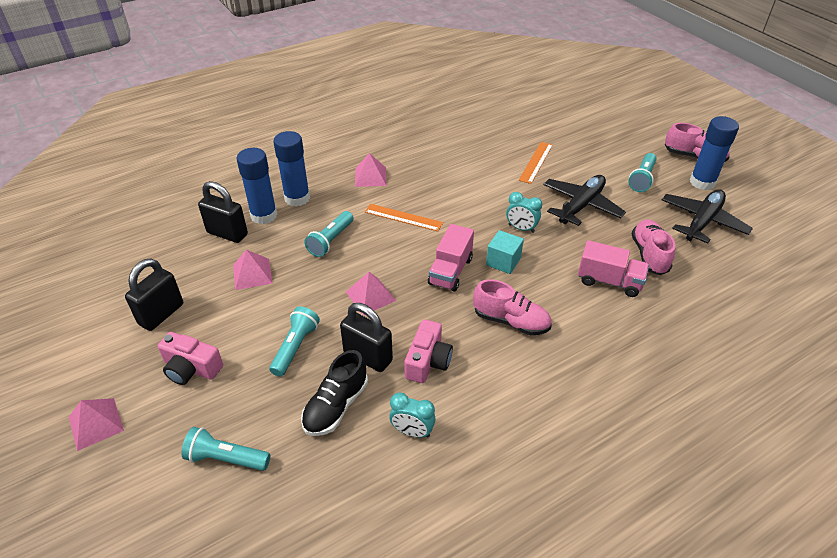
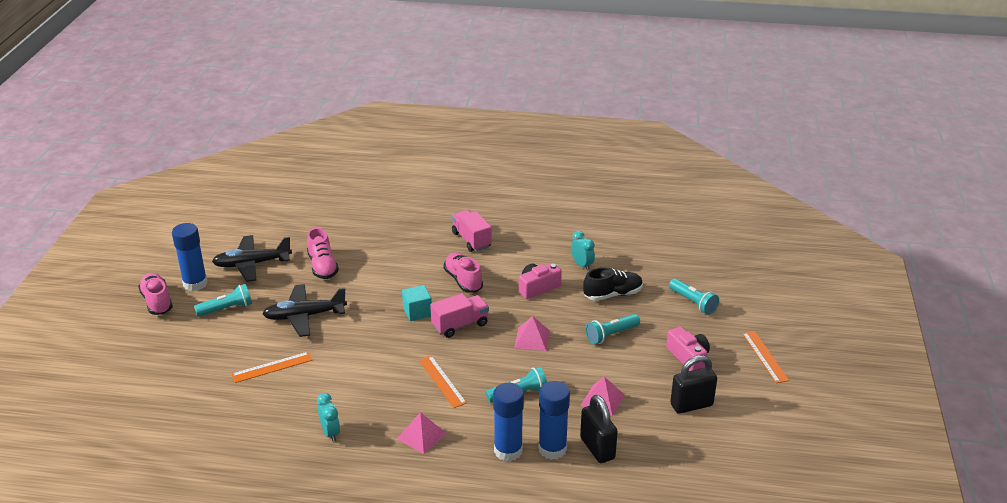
camera: 140 degrees left, 10 degrees down
(96, 423) = (765, 356): pink pyramid -> orange ruler
(368, 357) = (570, 307): black padlock -> none
(521, 228) = (371, 325): turquoise clock -> turquoise clock (330, 433)
(609, 281) = (373, 268): pink truck -> pink truck (471, 240)
(649, 255) = (322, 266): pink shoe -> pink shoe turned 60 degrees counterclockwise

